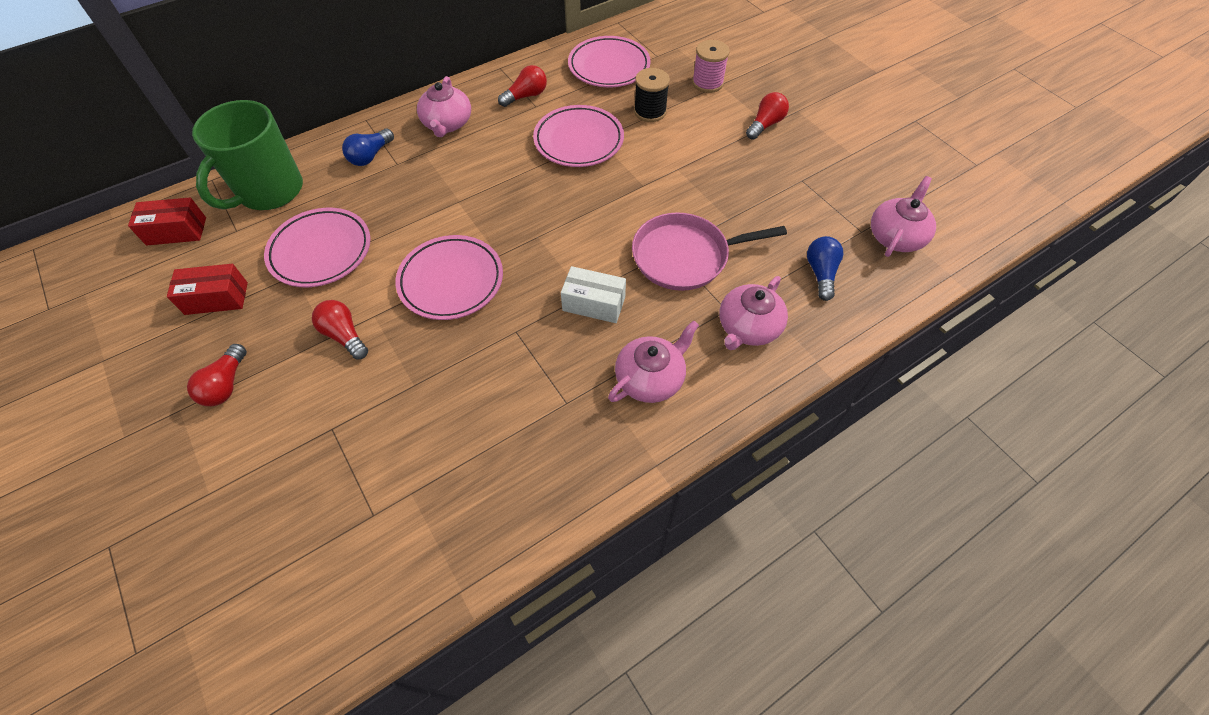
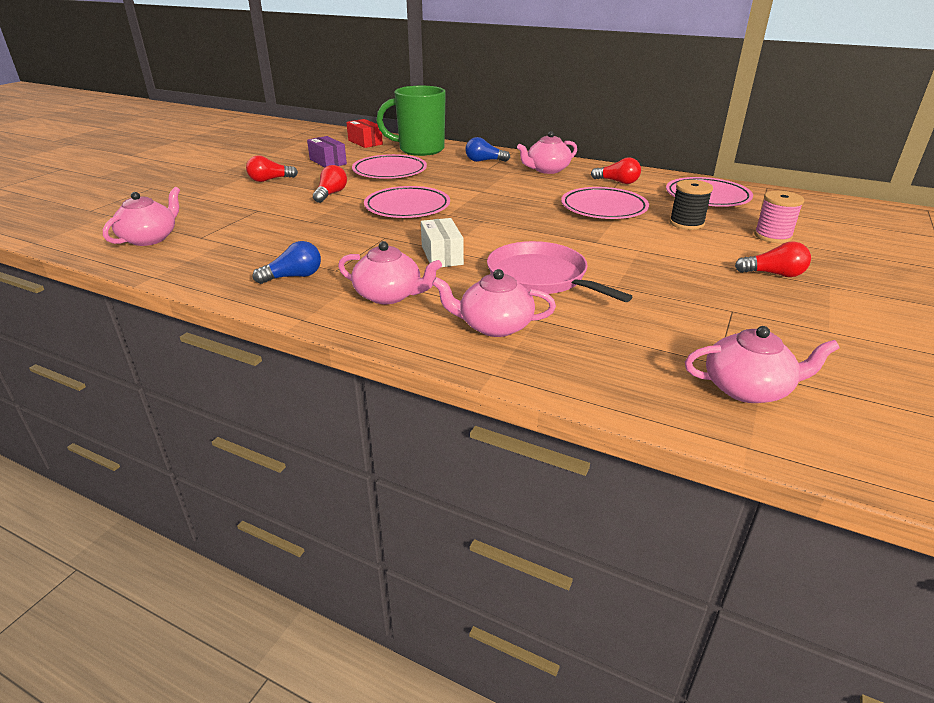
camera: 60 degrees right, 25 degrees down
(216, 298) = (328, 162): red box -> purple box
(329, 578) = (150, 238): none -> pink teapot
(821, 273) = (616, 350): blue light bulb -> blue light bulb (294, 276)

